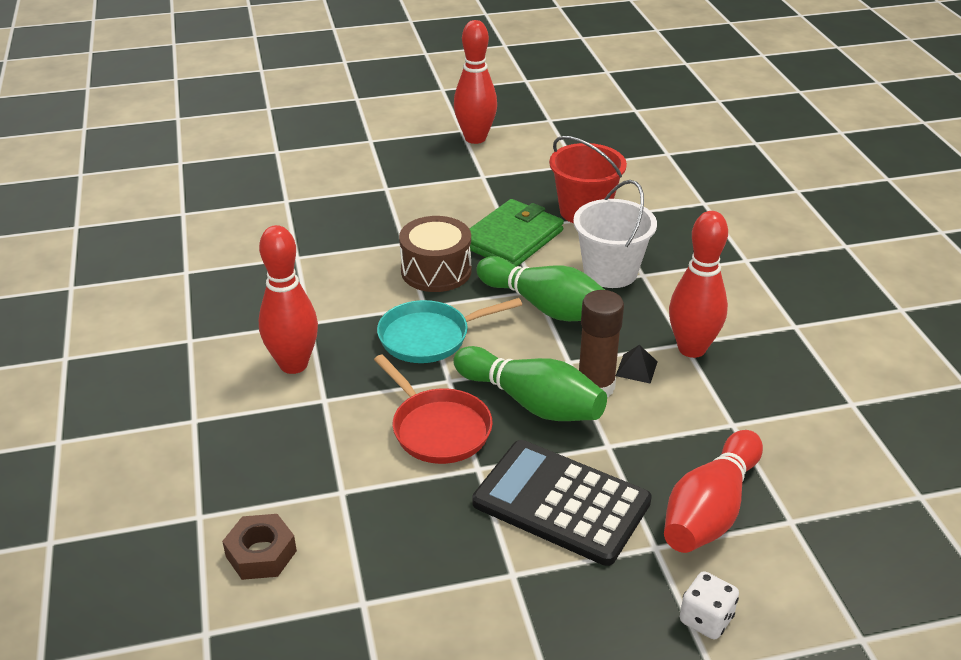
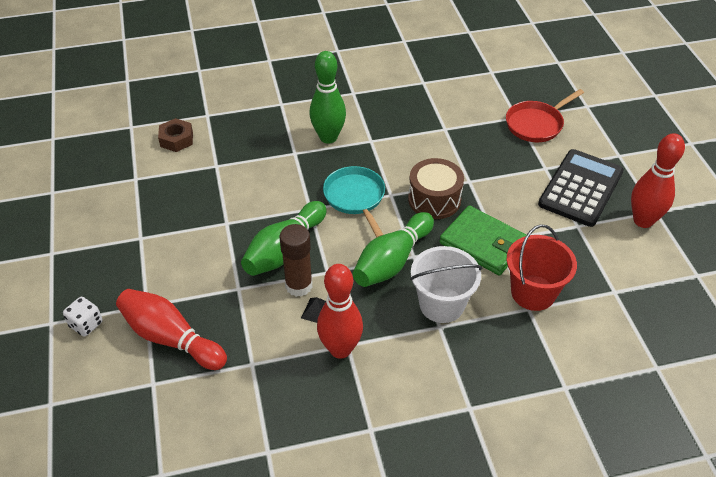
camera: 90 degrees right, 10 degrees up
(293, 364) = (328, 137): red bowling pin -> green bowling pin
(437, 428) = (264, 204): red pan -> red pan (536, 124)
(561, 502) = (191, 261): black calculator -> black calculator (581, 188)

